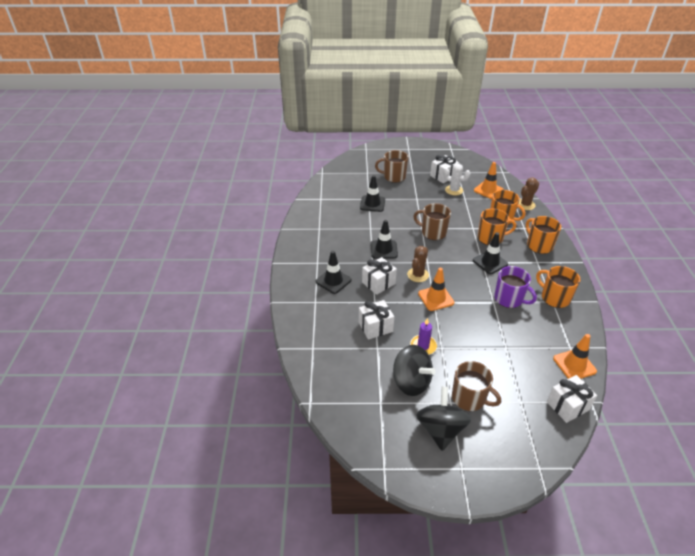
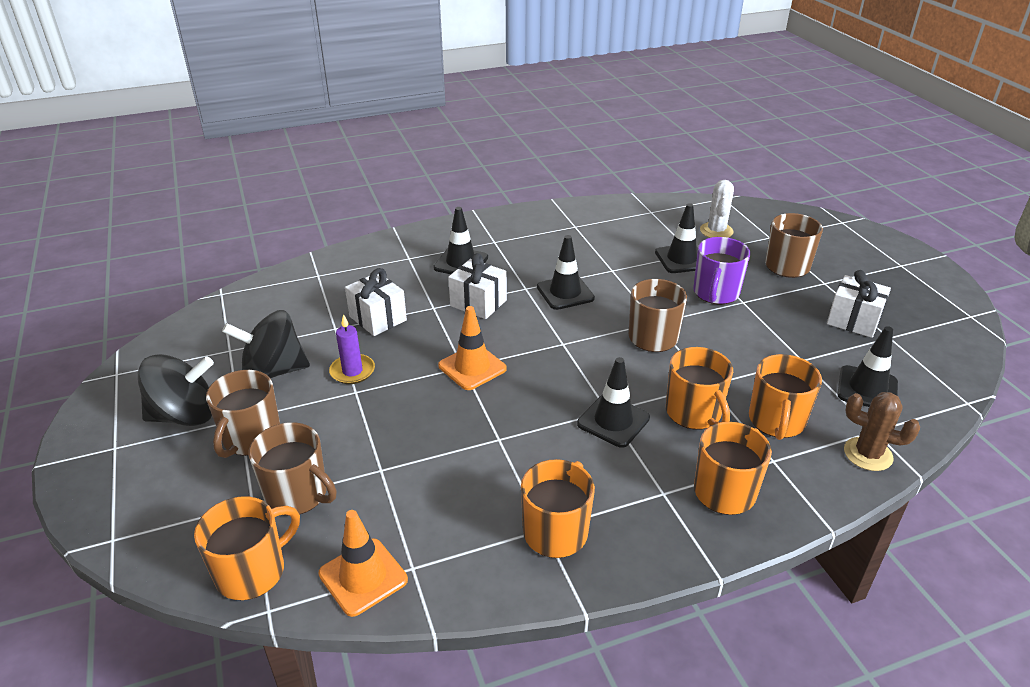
camera: 70 degrees right, 5 degrees down
(411, 382) = (273, 371): black spinning top -> black spinning top turned 60 degrees clockwise
(418, 275) = (521, 338): brown cactus -> none
(454, 190) = (816, 341): white cactus -> white cactus (716, 231)
(488, 190) = (867, 389): orange traffic cone -> black traffic cone
(509, 299) = (516, 460): purple mug -> purple mug (715, 293)
(518, 382) = (297, 494): none -> brown mug
(567, 406) = (252, 571): white gift -> orange mug

